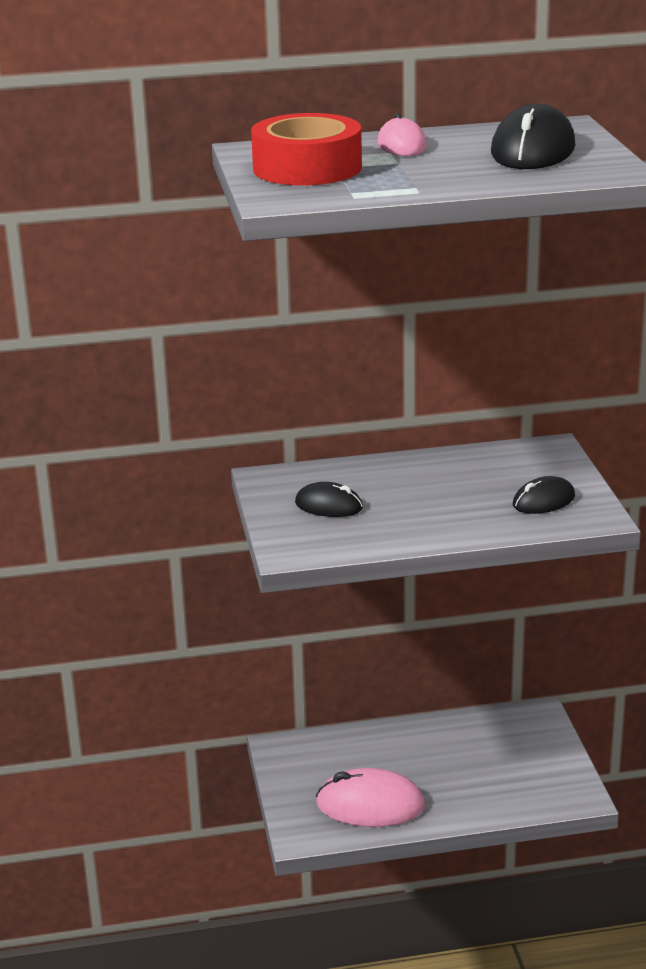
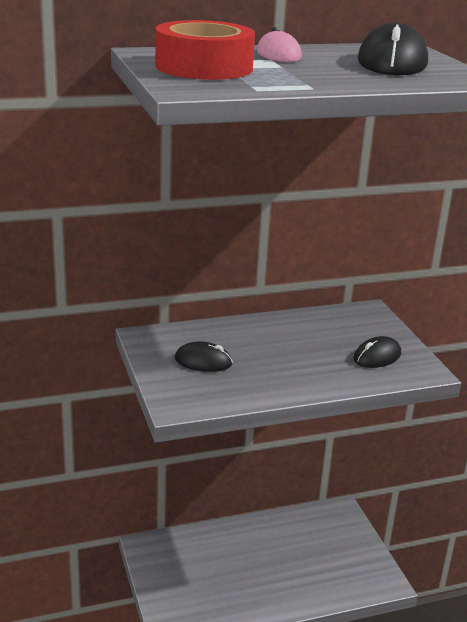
camera: 10 degrees left, 0 degrees up
(370, 805) = (224, 596): pink mouse -> none

